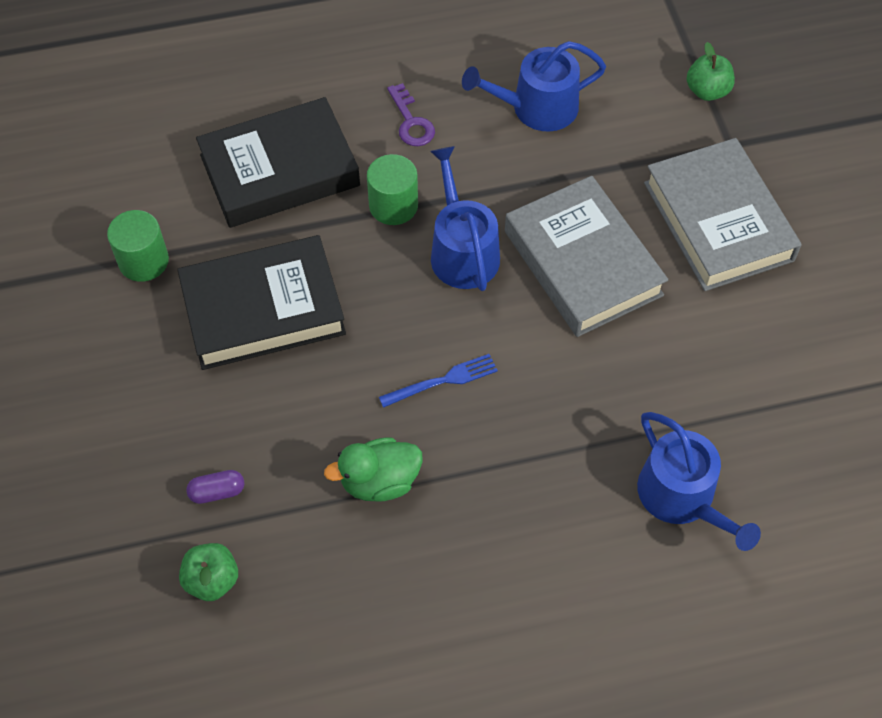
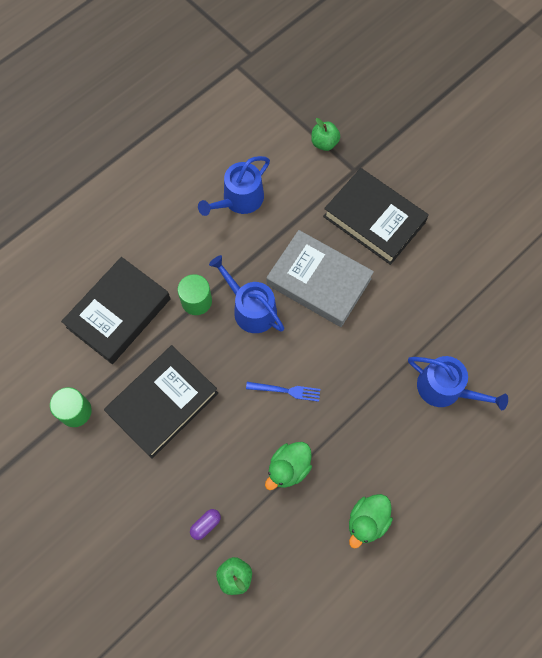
camera: 30 degrees left, 10 degrees up
(411, 122) = (175, 244): purple key -> none
(443, 380) = (287, 391): blue fork -> blue fork turned 60 degrees clockwise
(447, 613) = (367, 521): none -> green duck
(718, 221) = (374, 219): grey book -> black book

